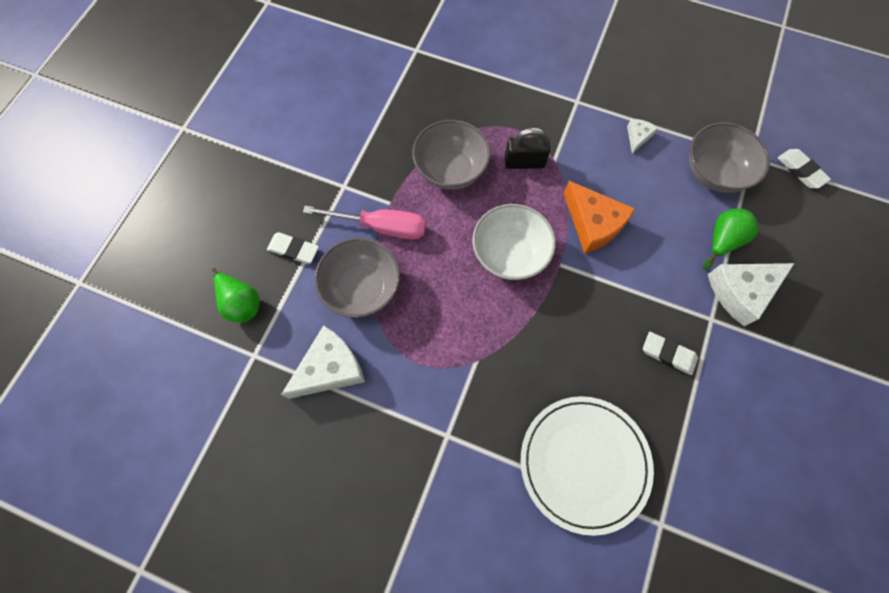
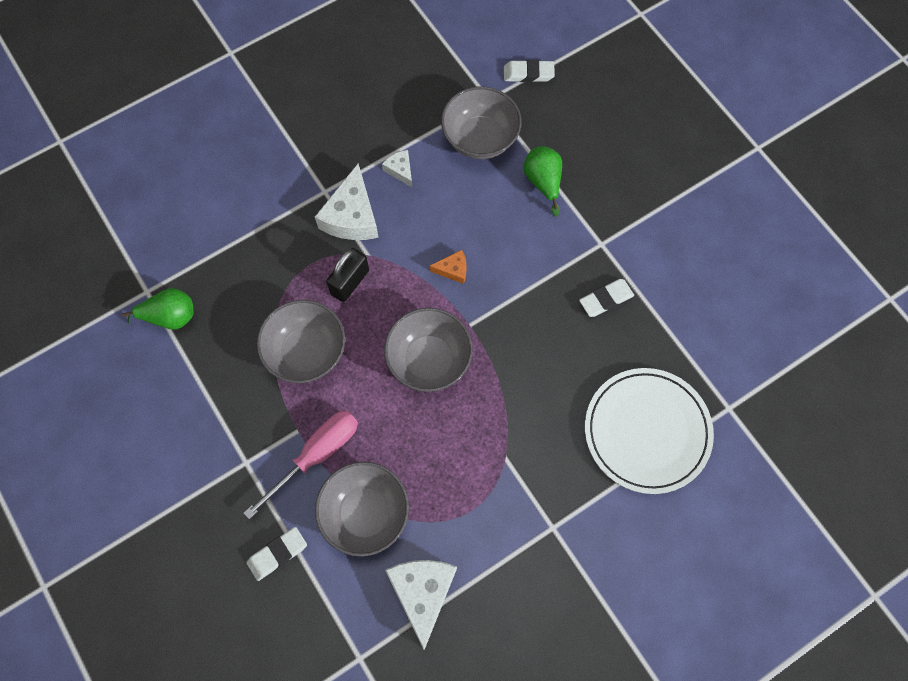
camera: 55 degrees left, 0 degrees up
(241, 303) = (296, 639): green pear -> green pear (170, 316)
(510, 254) = (429, 359): white bowl -> grey bowl
(593, 224) = (453, 270): orange cheese -> orange cheese, size x0.50
(741, 292) = (594, 204): white cheese -> white cheese (352, 216)

